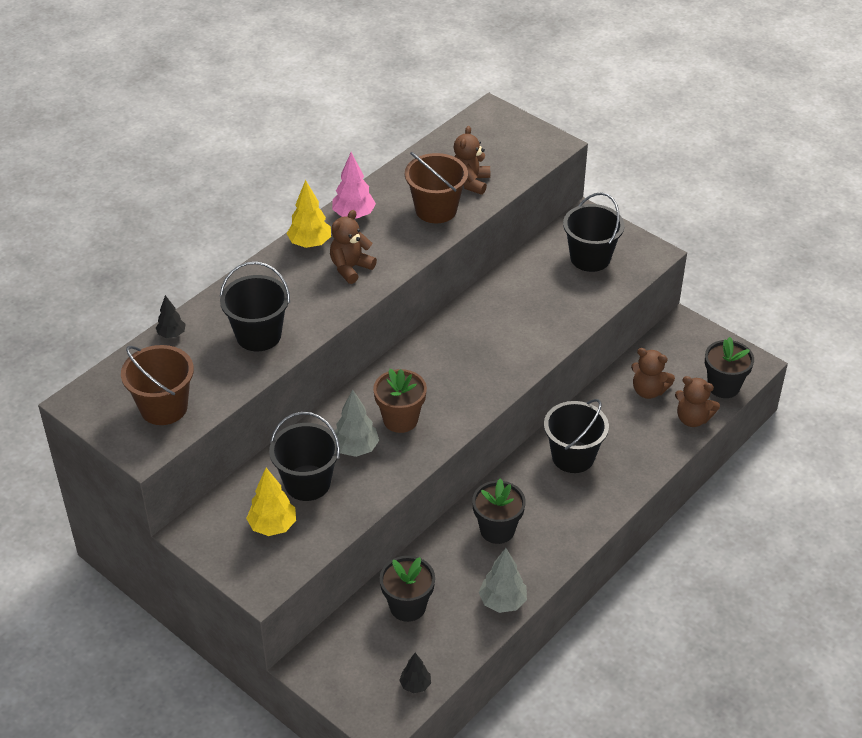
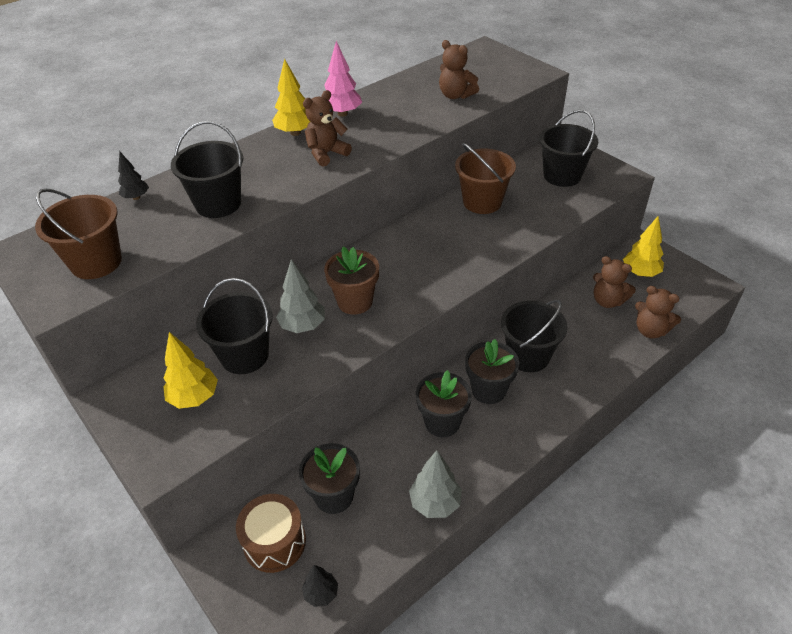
camera: 10 degrees right, 0 degrees up
(362, 650) = (274, 542): none -> brown drum
(436, 209) = (419, 113): brown bucket -> brown bucket (482, 202)
(470, 182) = (455, 95): brown teddy bear -> brown teddy bear turned 75 degrees counterclockwise
(680, 356) = (640, 273): none -> yellow tree
(723, 386) = (682, 303): black flower pot -> black flower pot (488, 390)

